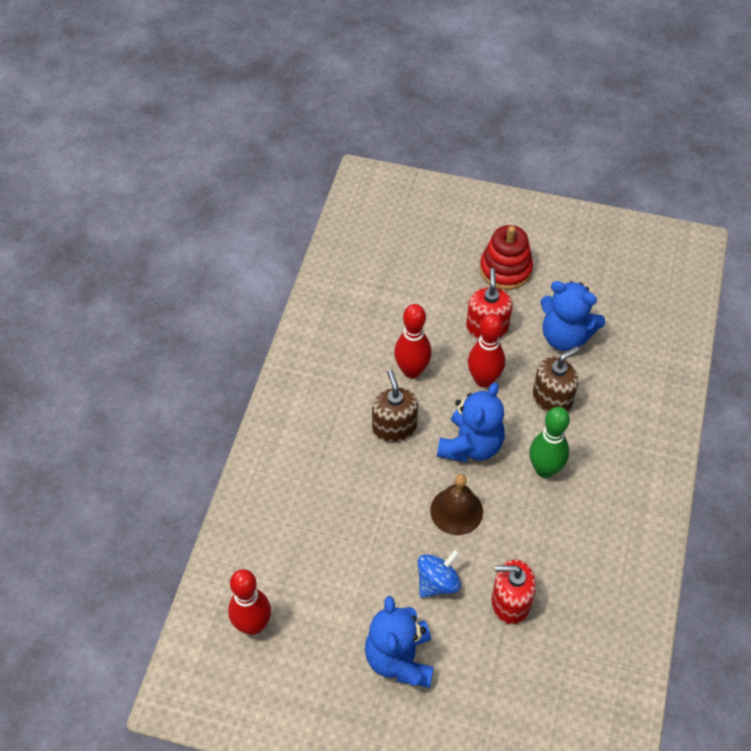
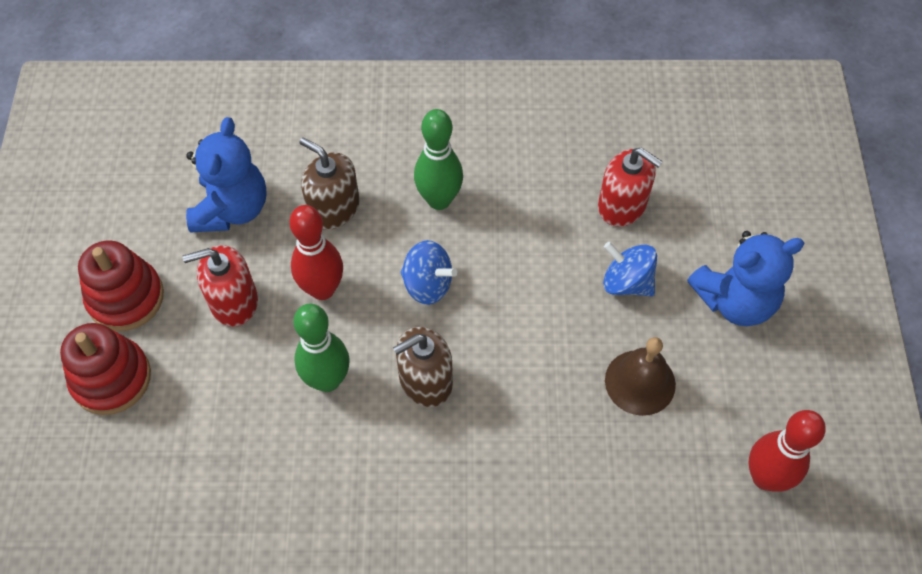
camera: 105 degrees left, 5 degrees up
(412, 371) = (327, 380): red bowling pin -> green bowling pin
(447, 257) = (111, 378): none -> red stacking toy
(456, 511) = (525, 282): brown bell -> brown bell (640, 382)
(471, 445) = (427, 284): blue teddy bear -> blue spinning top
(510, 602) = (622, 205): red soap dispenser -> red soap dispenser turned 45 degrees counterclockwise

